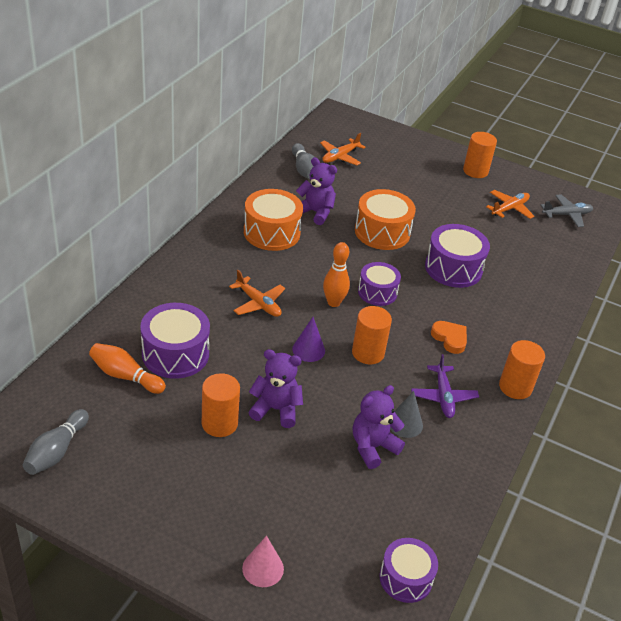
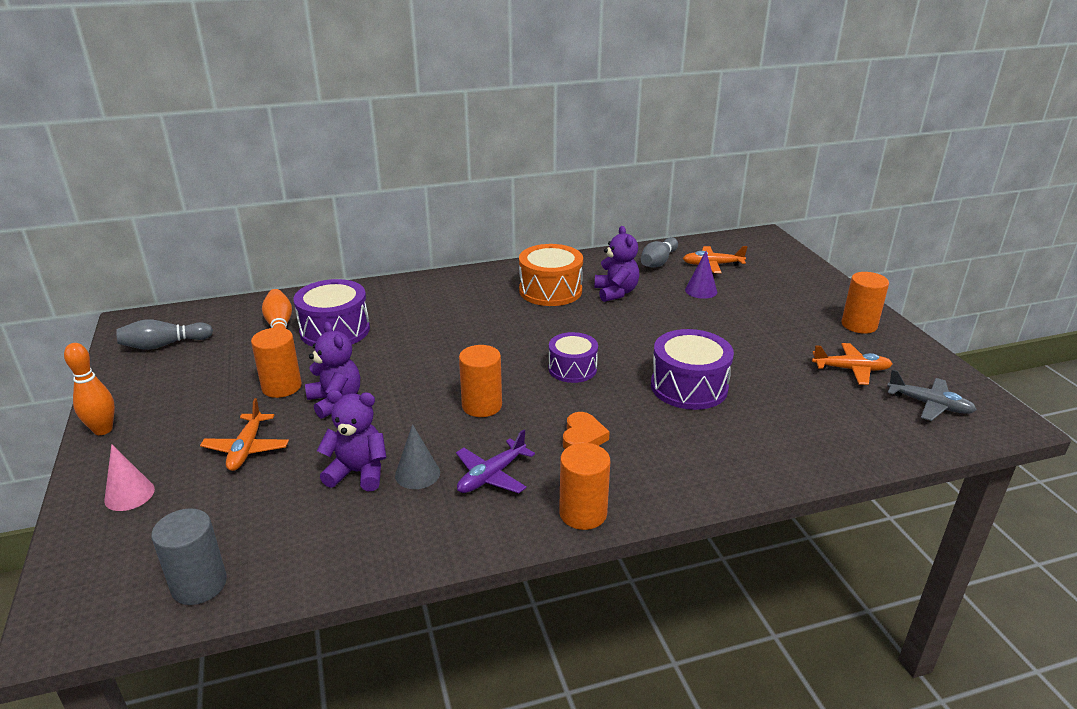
camera: 50 degrees right, 10 degrees down
(258, 303) = (453, 329): orange plane -> orange plane (246, 449)
(308, 350) = (435, 377): purple cone -> purple cone (701, 291)
(333, 302) = (517, 357): orange bowling pin -> orange bowling pin (103, 430)
(382, 232) = (658, 330): orange drum -> none
(406, 578) = (199, 585): purple drum -> grey cylinder

